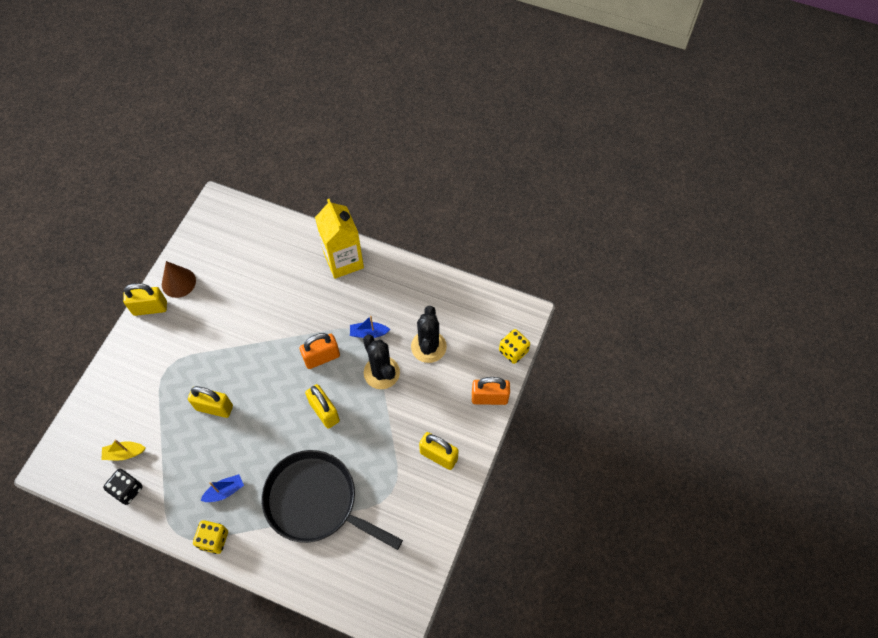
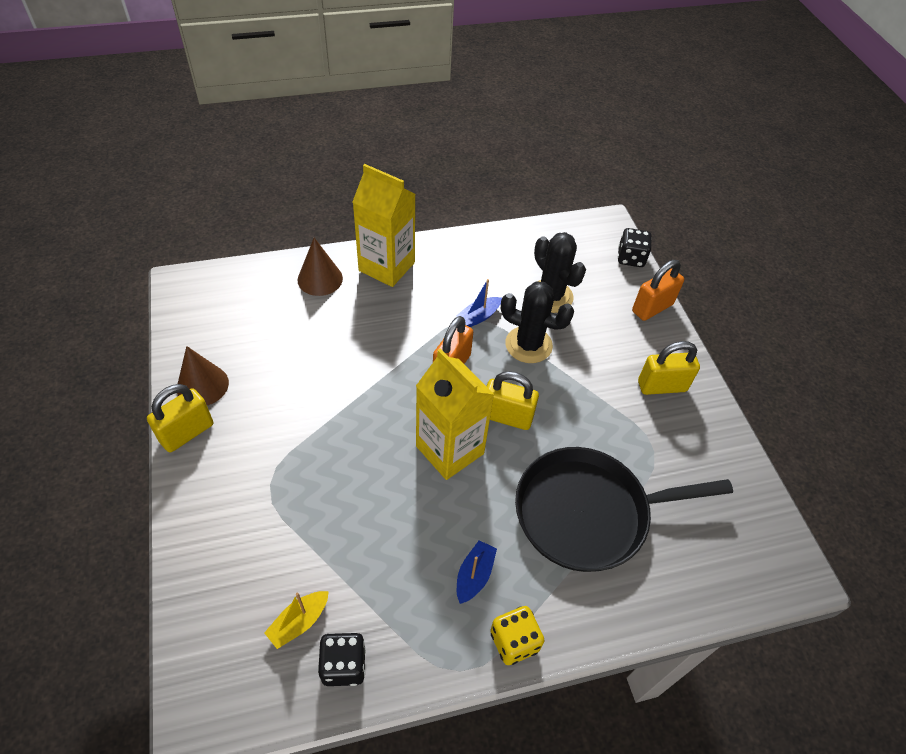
camera: 40 degrees left, 10 degrees down
(214, 408) = (374, 491): yellow padlock -> none
(274, 410) = (449, 450): none -> yellow carton
(296, 246) = (320, 279): none -> brown cone
(513, 351) = (630, 258): yellow dice -> black dice

